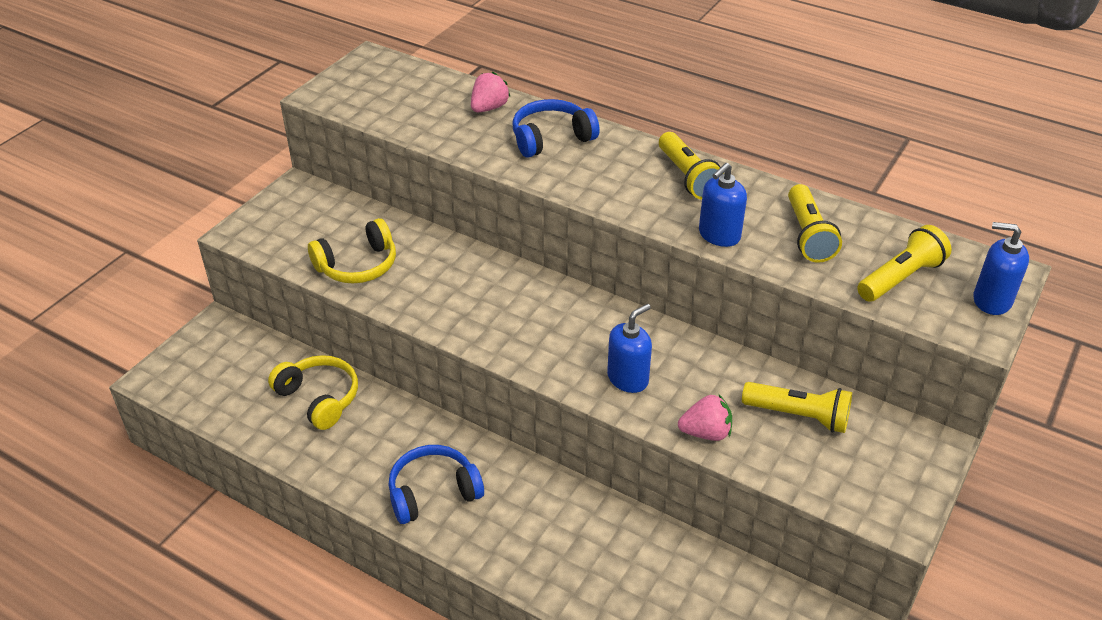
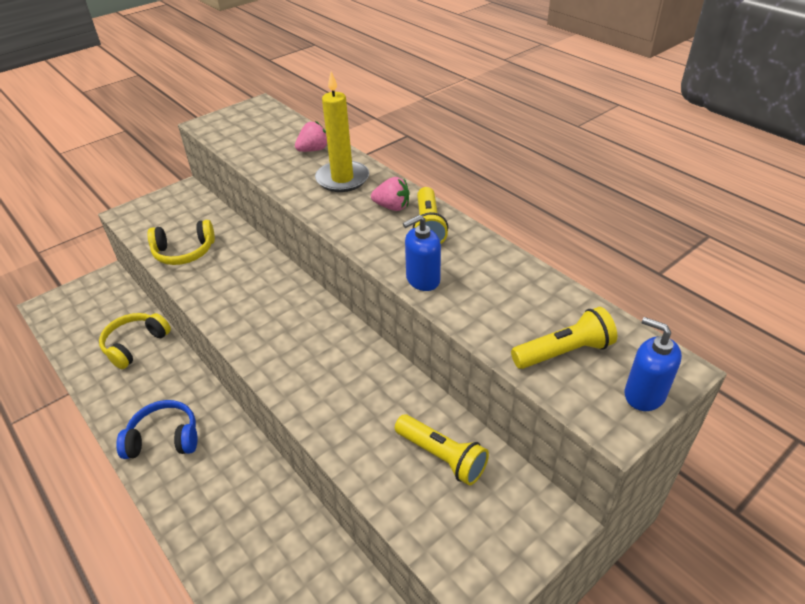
camera: 20 degrees right, 0 degrees up
(319, 398) = (135, 345): yellow headphones -> yellow headphones turned 120 degrees counterclockwise
(551, 138) = (342, 179): blue headphones -> yellow candle
(628, 378) = (319, 386): blue soap dispenser -> none
(706, 433) = (352, 451): pink strawberry -> pink strawberry (392, 207)
(808, 235) = (501, 295): yellow flashlight -> none

